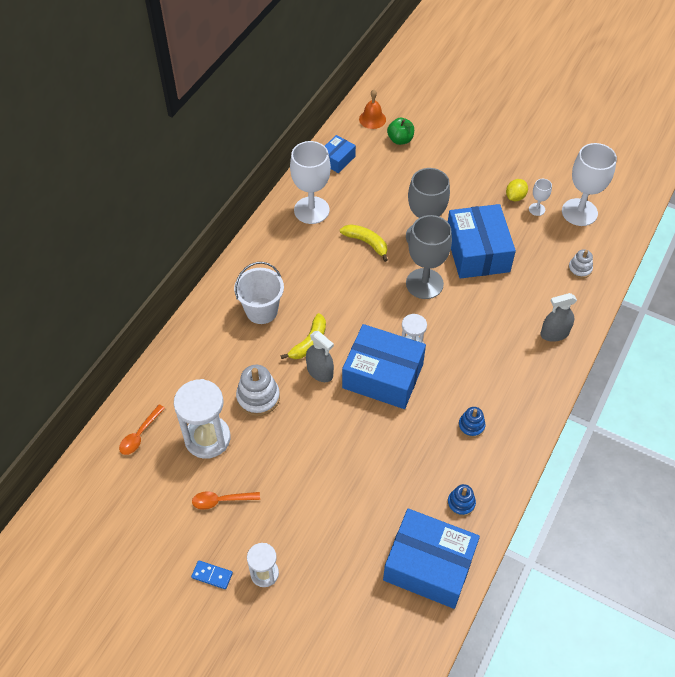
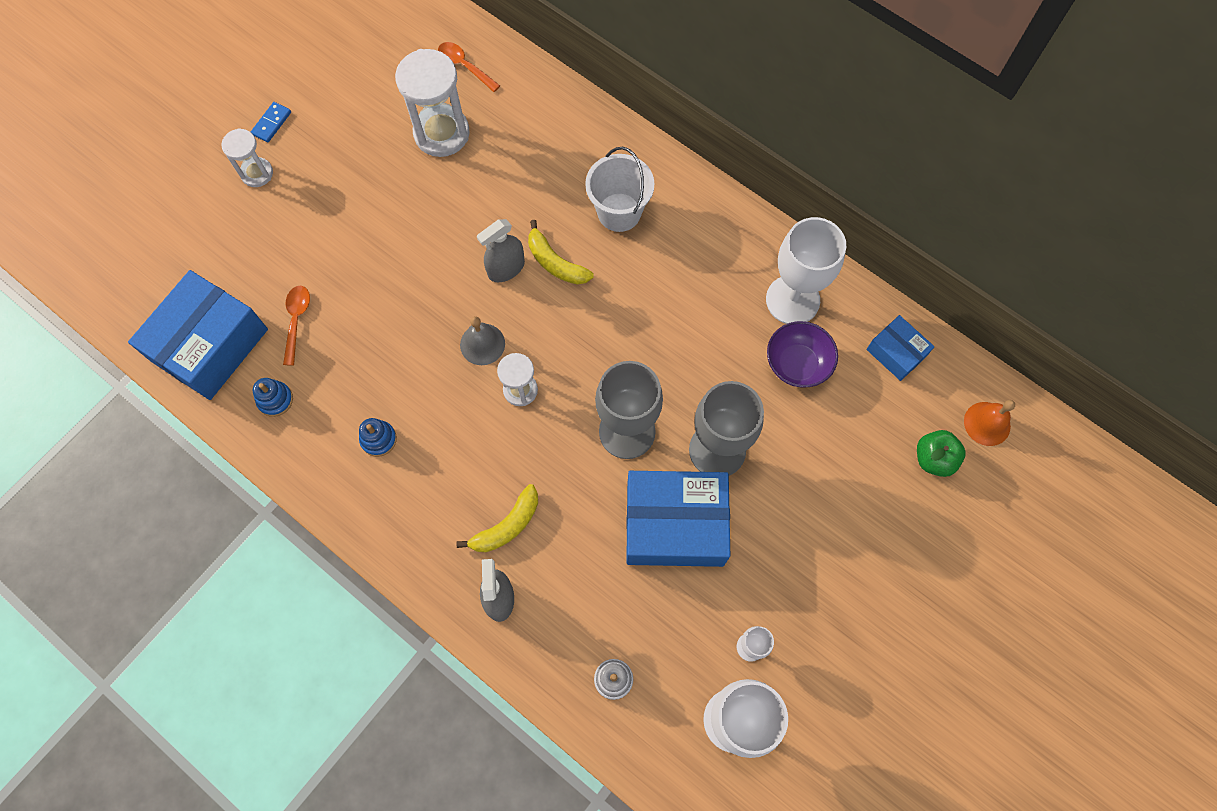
camera: 100 degrees right, 15 degrees up
(221, 501) = (357, 140): orange spoon -> orange spoon (296, 320)
(258, 397) = (485, 193): white stacking toy -> none
(356, 204) = (797, 364): none -> purple bowl
(366, 243) = (717, 365): yellow banana -> yellow banana (507, 526)
(383, 376) = (482, 344): blue box -> grey bell
(515, 197) = (782, 617): yellow lemon -> none

